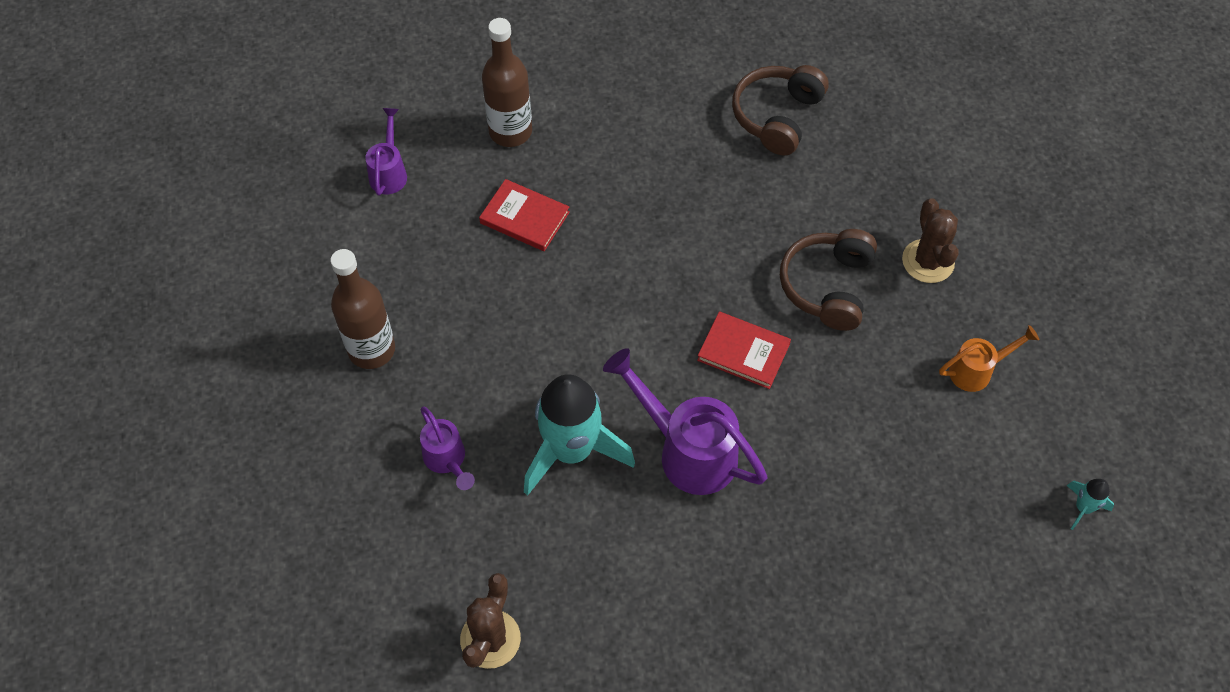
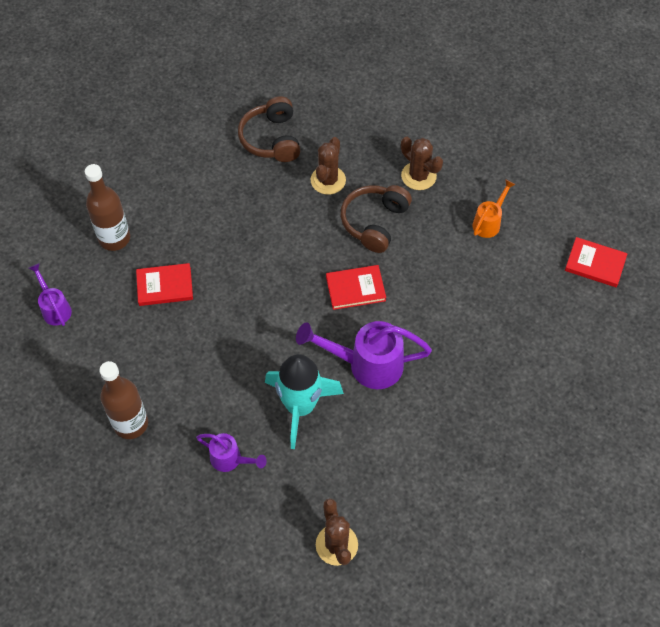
camera: 35 degrees left, 0 degrees up
(808, 203) = (328, 180): none -> brown cactus
(828, 286) = (374, 222): brown headphones -> brown headphones turned 45 degrees clockwise
(1083, 508) = (595, 264): turquoise rocket -> red book

